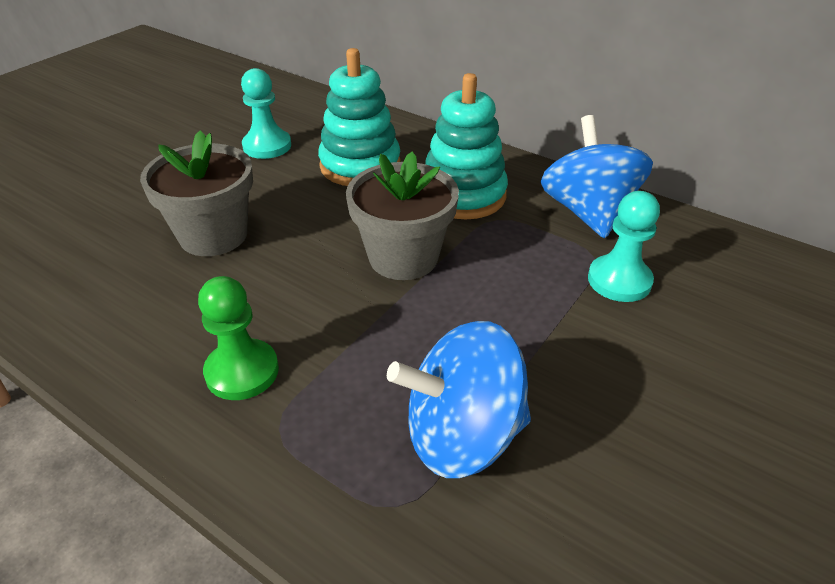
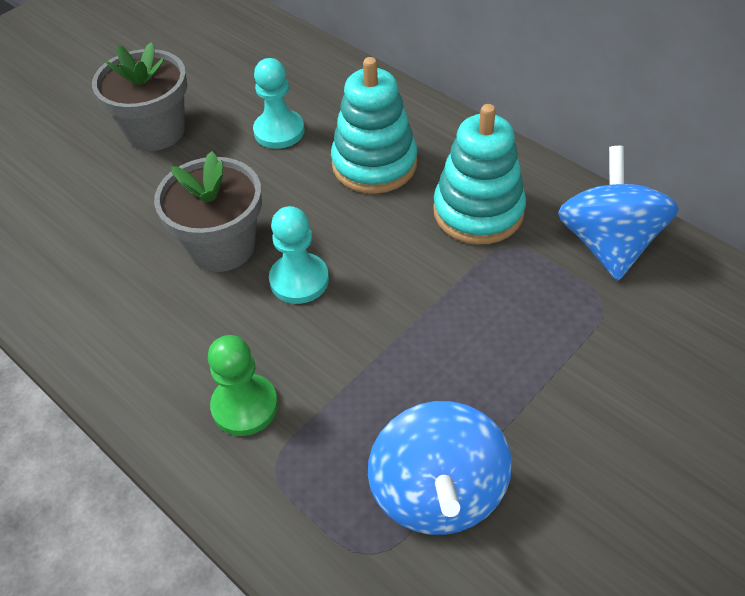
camera: 10 degrees right, 10 degrees up
(403, 257) = (406, 288): grey flower pot -> grey flower pot (156, 131)
(462, 435) = (438, 492): blue spinning top -> blue spinning top turned 90 degrees counterclockwise
(619, 280) = (622, 334): turquoise pawn -> turquoise pawn (299, 280)

